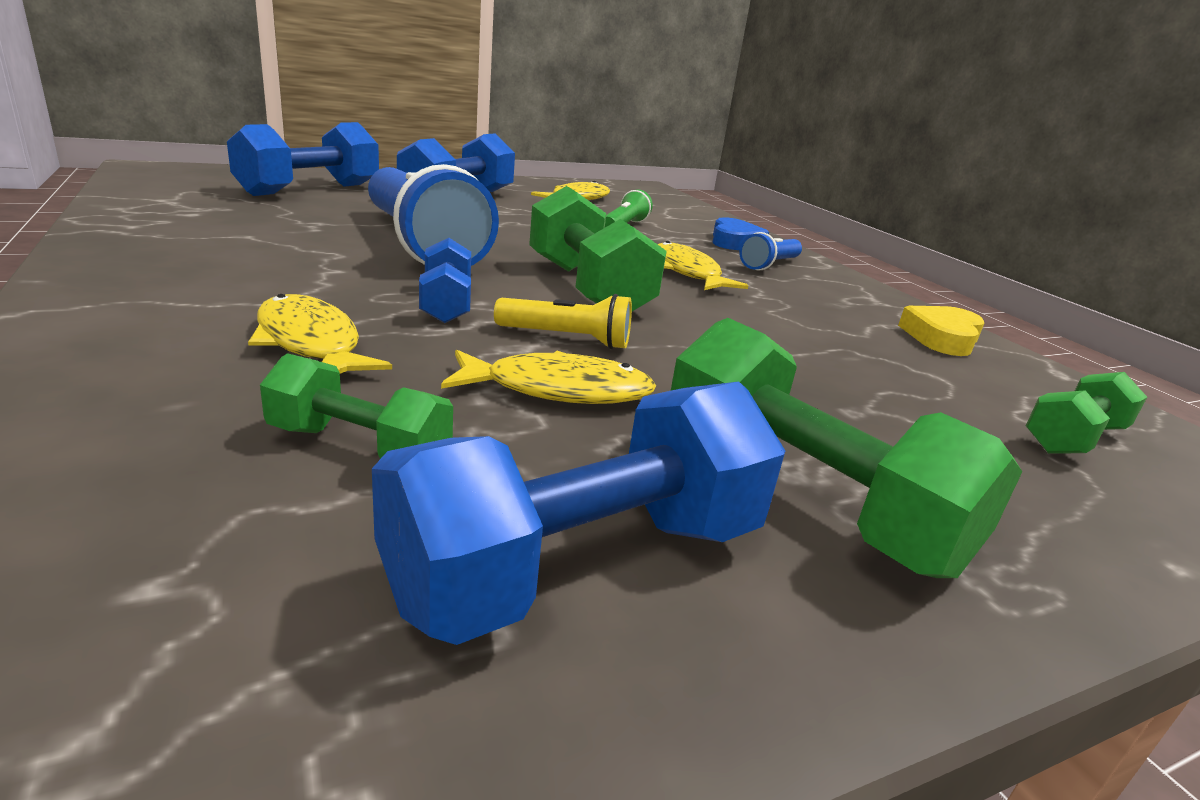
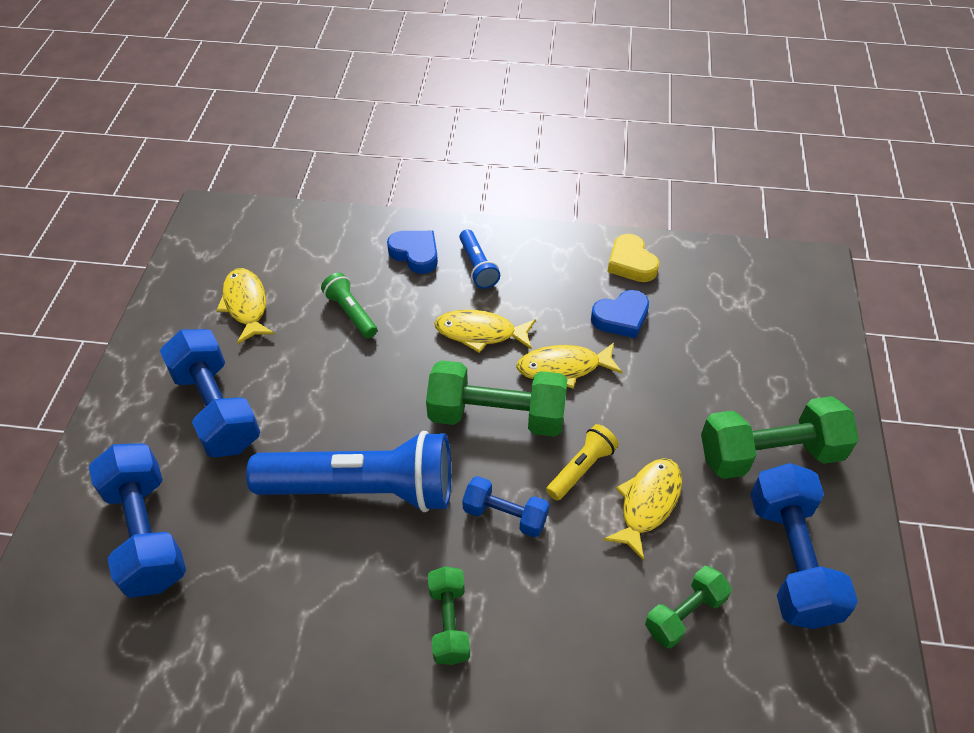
camera: 55 degrees left, 25 degrees up
(311, 343) = (553, 610): yellow fish -> yellow fish (563, 368)
(846, 340) = (621, 318): none -> blue heart
(1073, 439) = (752, 305): green dumbbell -> green dumbbell (449, 622)

